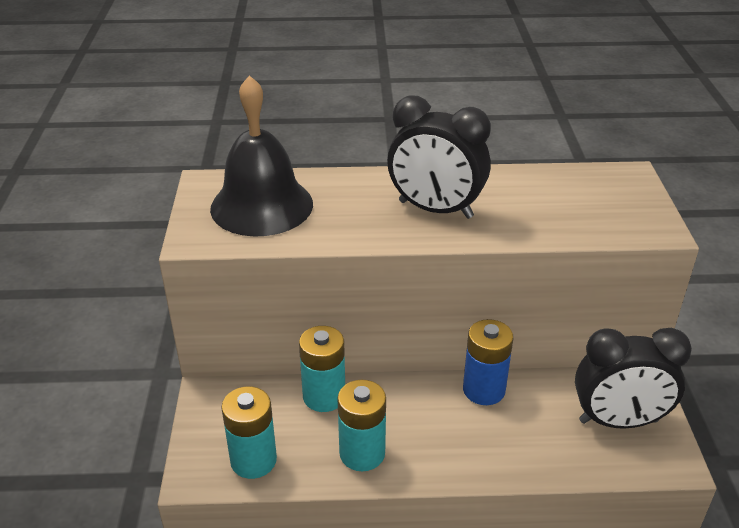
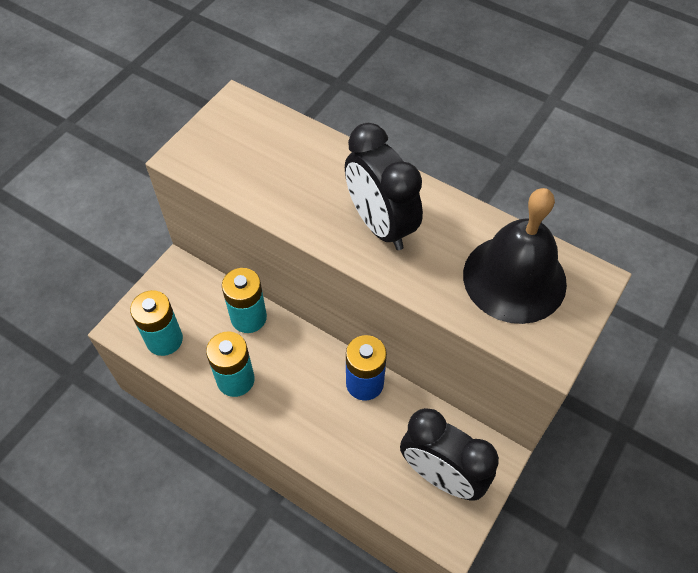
camera: 35 degrees right, 20 degrees up
(261, 205) = (254, 148): black bell -> black bell (514, 278)

